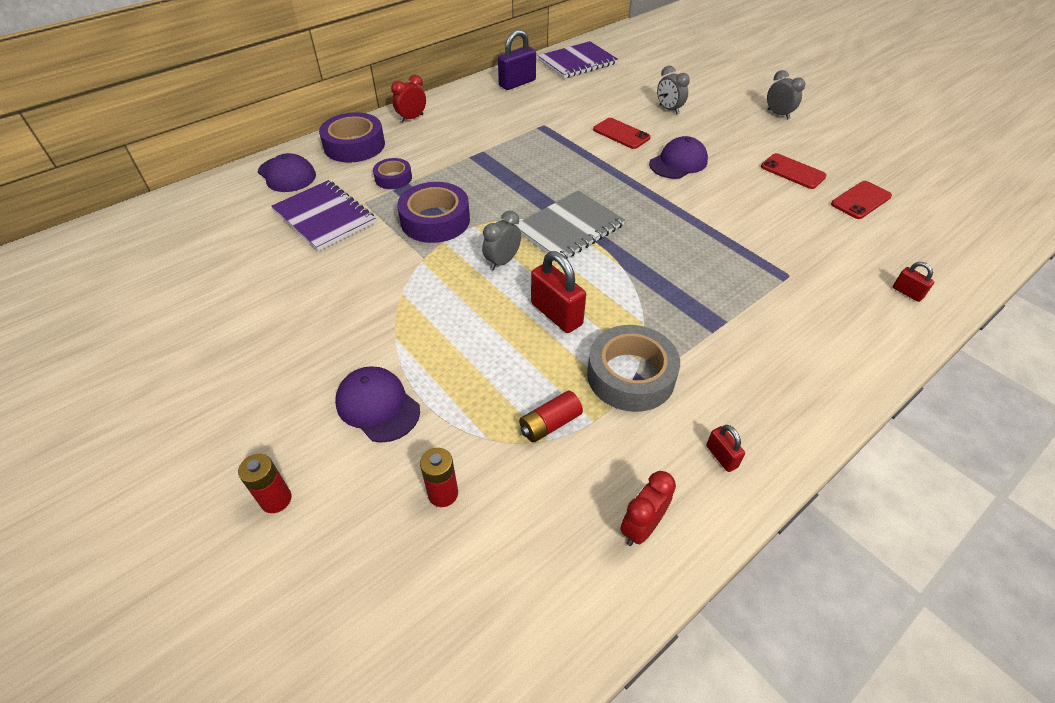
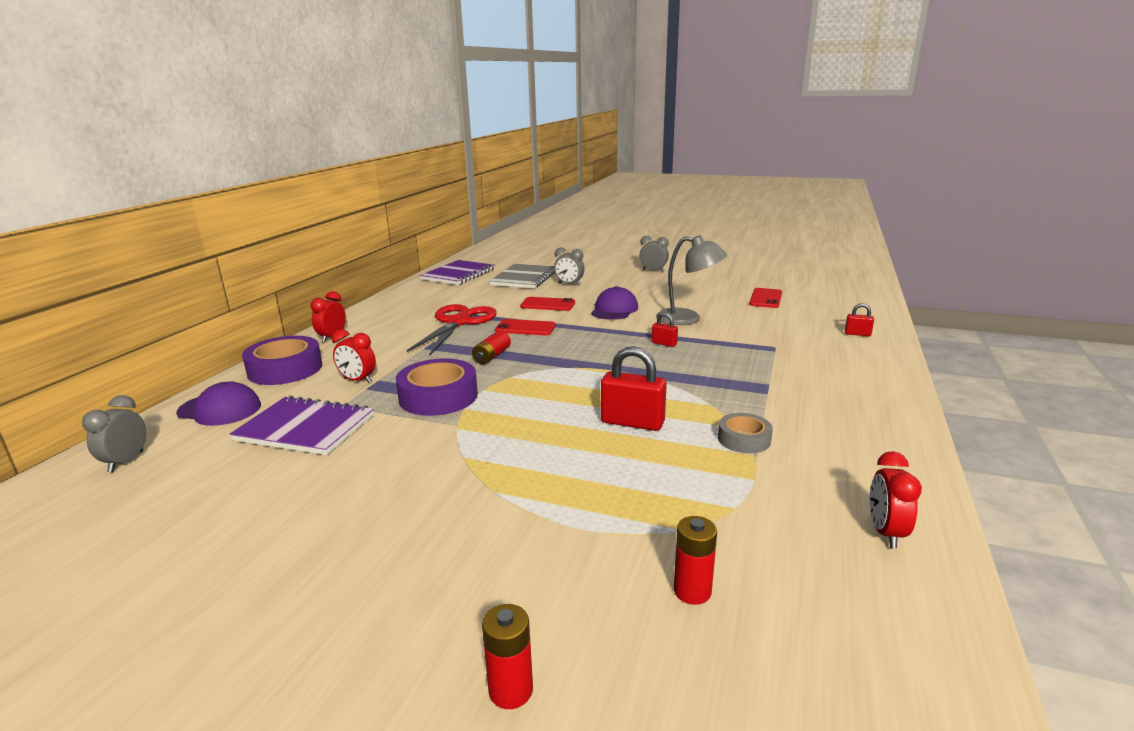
camera: 30 degrees left, 25 degrees down
(377, 406) = (538, 551): purple cap -> none
(393, 178) = (358, 380): purple tape -> red clock
(502, 261) = (540, 404): grey clock -> grey clock (126, 462)
(517, 83) = (417, 296): purple padlock -> none
(522, 133) = (458, 322): none -> red scissors
(550, 424) = (722, 496): red battery -> red battery (492, 356)
(569, 228) = (574, 367): grey notebook -> grey notebook (524, 278)
(630, 375) = (744, 439): grey tape -> grey tape, size x0.57
(721, 456) = (875, 462): red padlock -> red padlock (664, 343)
(739, 202) = (688, 319): none -> grey lamp
(792, 171) = (702, 295): red phone -> red phone (525, 328)

